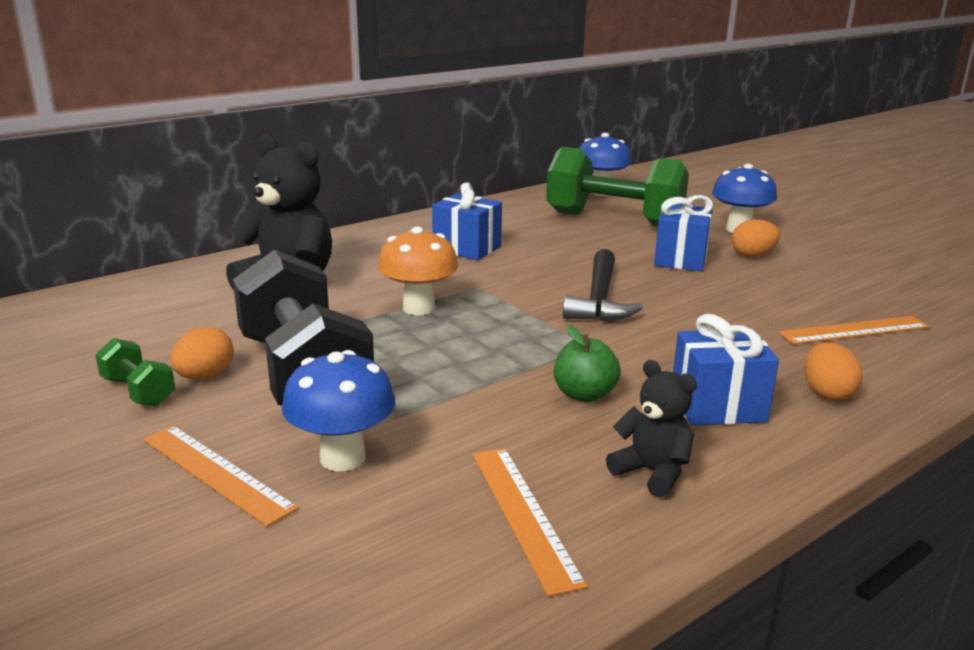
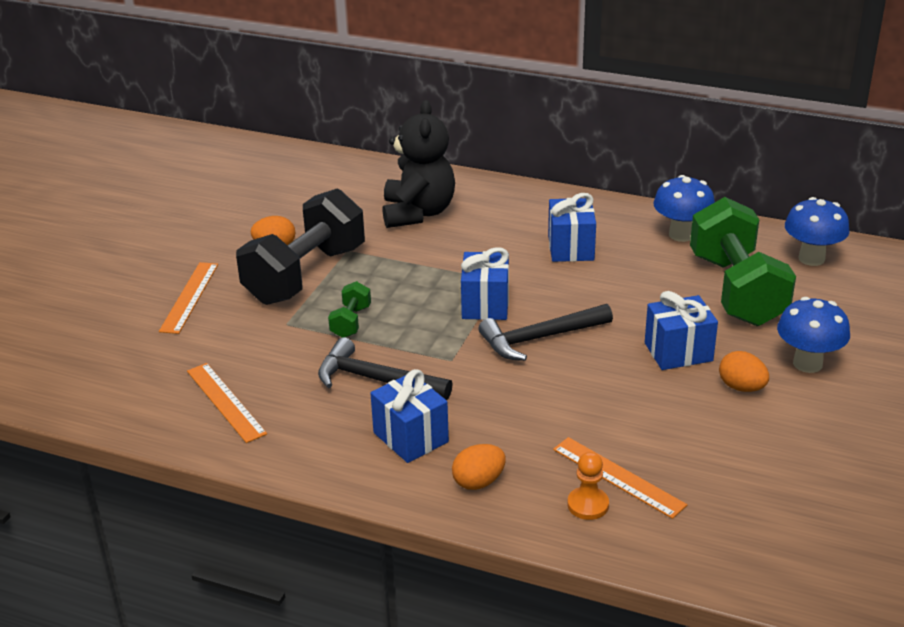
camera: 60 degrees right, 10 degrees up
(138, 391) = (242, 236): green dumbbell -> green dumbbell (351, 322)
(342, 458) = (232, 326): blue mushroom -> blue mushroom (681, 235)
(419, 308) = (438, 273): orange mushroom -> none
(510, 304) = (485, 304): none -> blue gift
(524, 514) = (226, 402): orange ruler -> orange ruler turned 75 degrees counterclockwise
(584, 395) = (376, 380): green apple -> black hammer
(652, 472) = (303, 432): black teddy bear -> none
(893, 354) = (588, 505): none -> orange pawn

